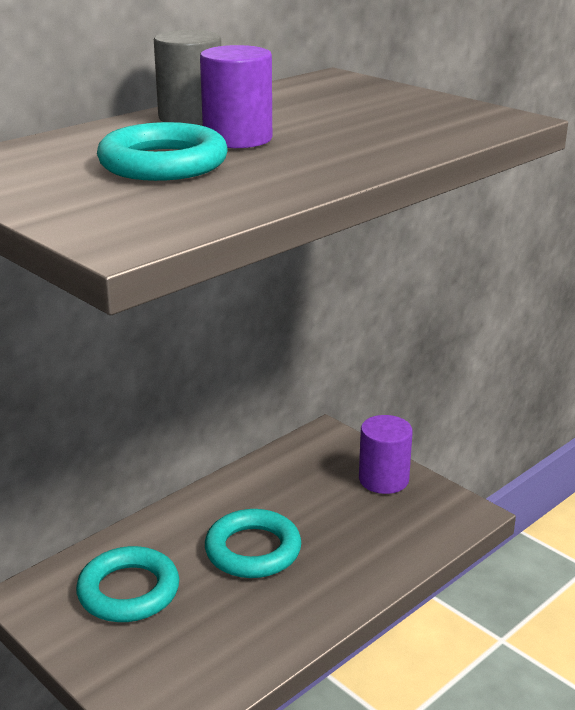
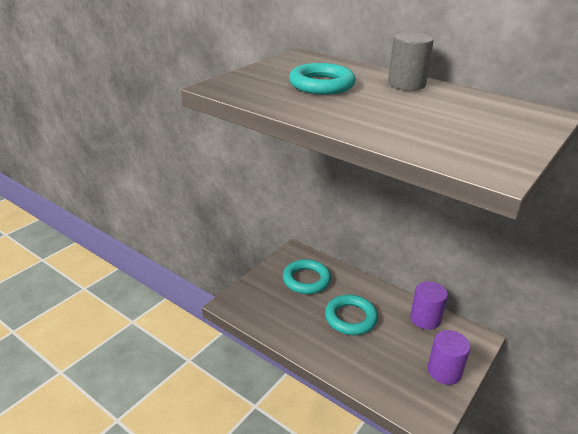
camera: 80 degrees right, 5 degrees up
(237, 139) = (374, 96): purple cylinder -> purple cylinder (425, 319)

